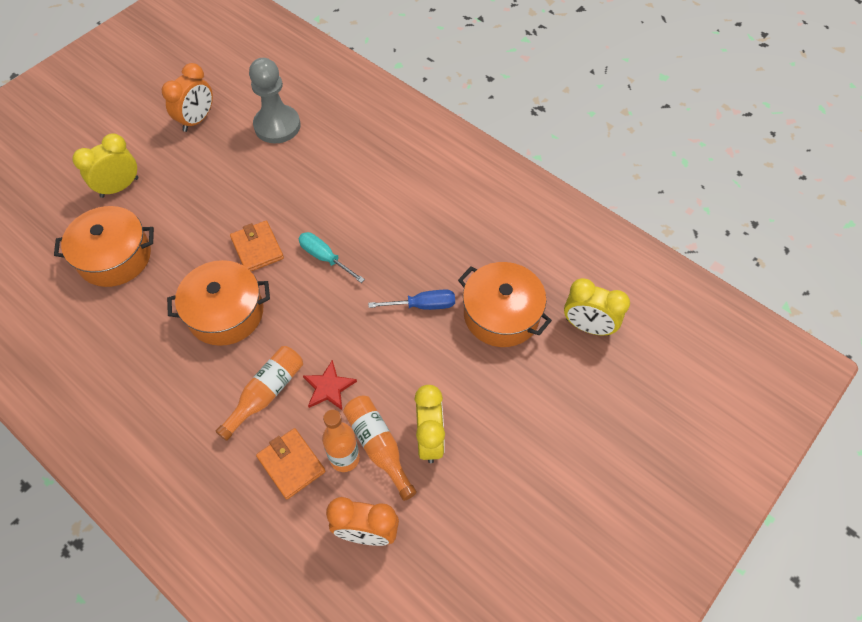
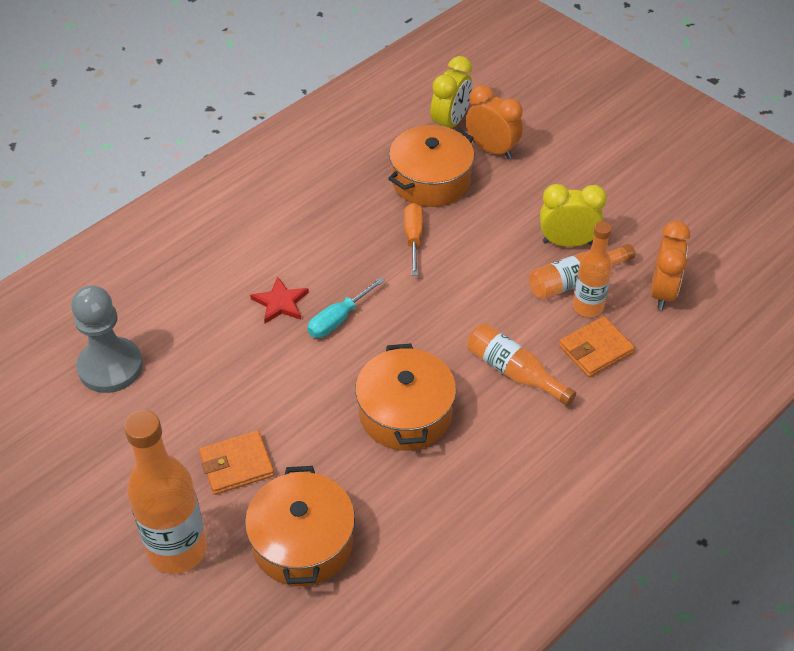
camera: 85 degrees left, 10 degrees down
(119, 187) = (177, 549): yellow clock -> orange bottle
(197, 120) = (70, 461): orange clock -> orange clock (492, 149)
(257, 248) = (314, 384): orange wallet -> orange wallet (237, 465)
(328, 387) = (508, 318): red star -> red star (280, 303)
(422, 305) = (413, 238): blue screwdriver -> orange screwdriver

